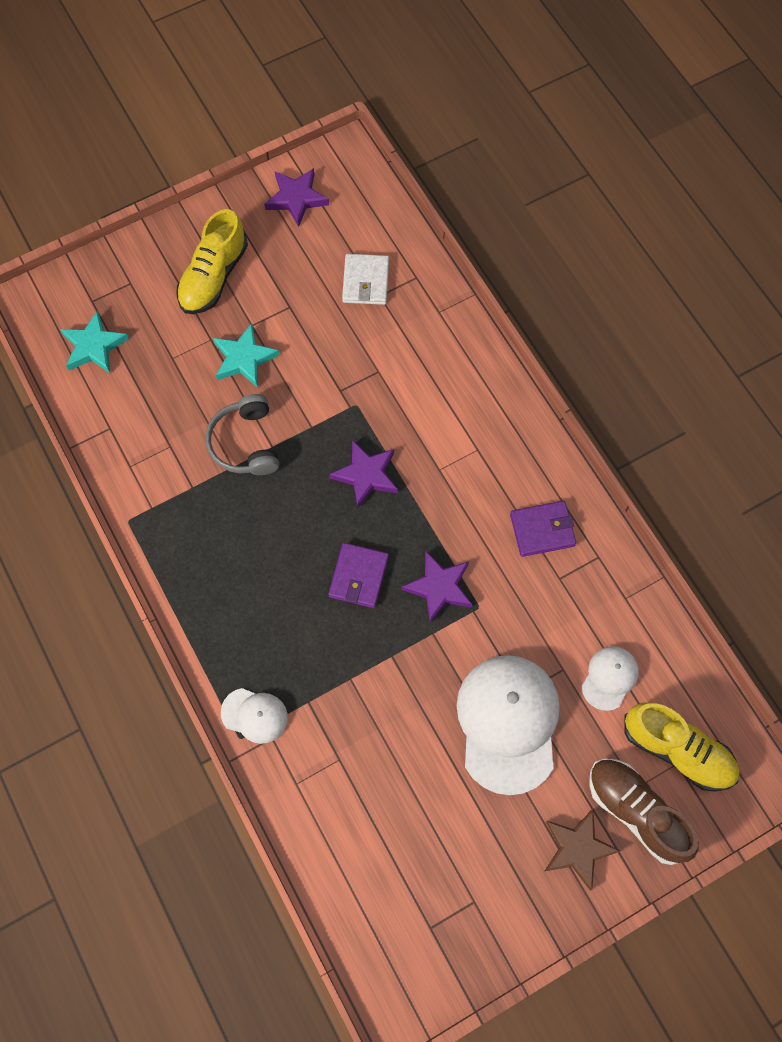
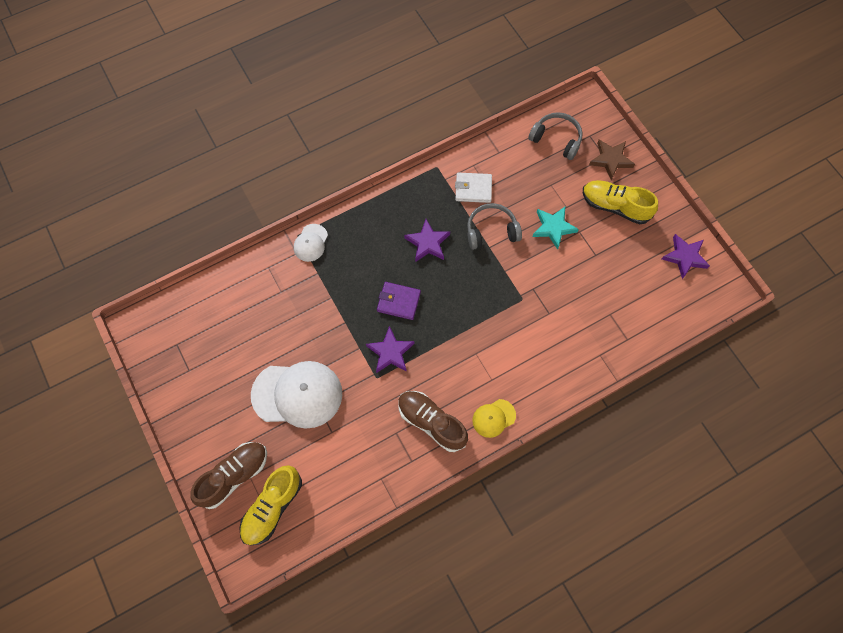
camera: 90 degrees right, 0 degrees up
(94, 346) = (556, 139): turquoise star -> grey headphones
(366, 281) = (620, 304): white wallet -> white wallet (473, 189)
(366, 475) = (470, 306): purple star -> purple star (427, 243)
(532, 448) = (493, 418): none -> yellow cap
(542, 530) = (431, 422): purple wallet -> brown shoe
(578, 848) = (214, 435): brown star -> brown star (610, 160)
(609, 678) = (324, 463): white cap -> none

